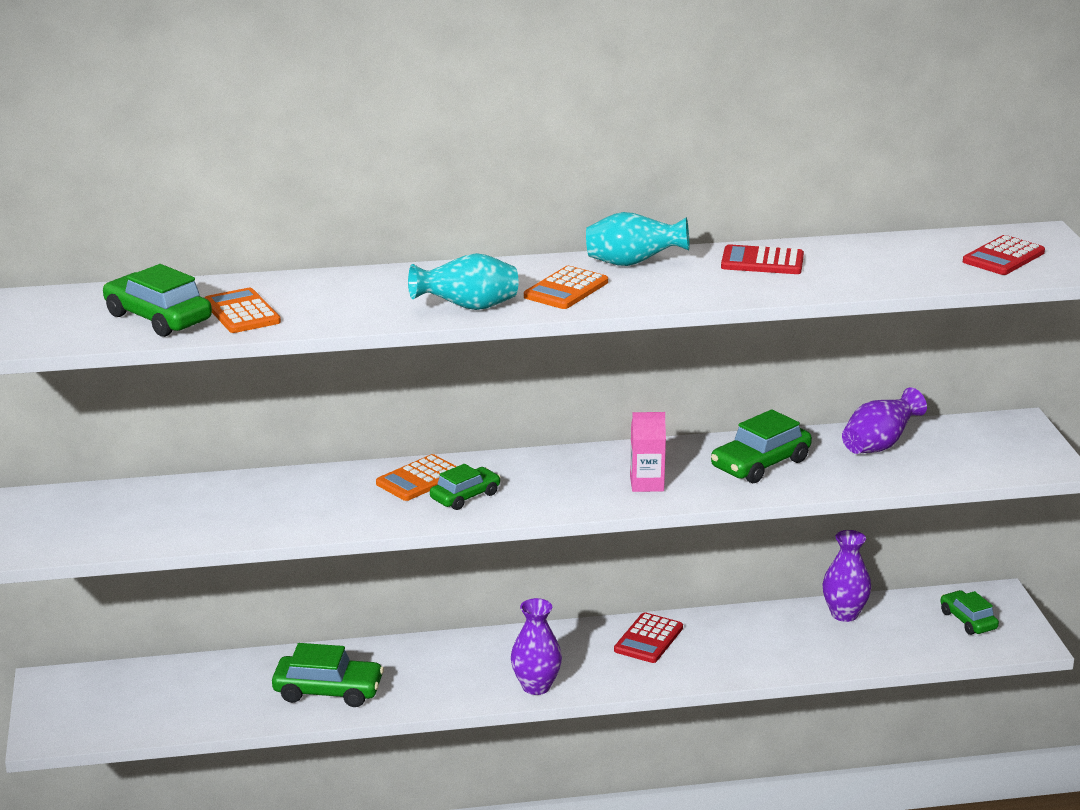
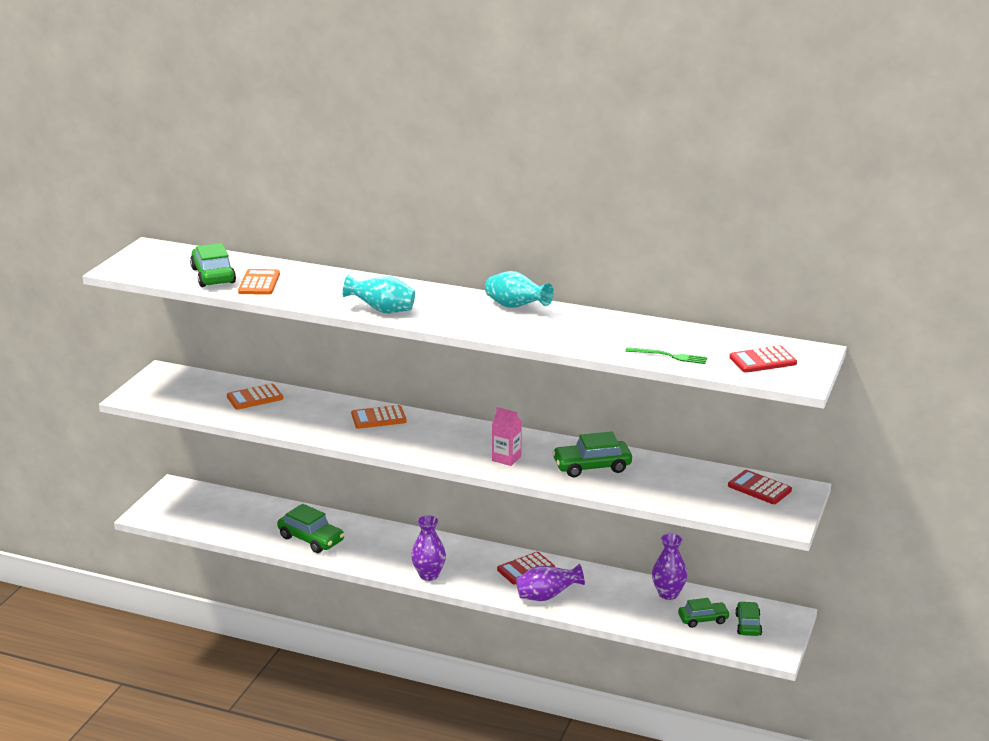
camera: 30 degrees right, 0 degrees up
(465, 496) = (392, 435): green car -> green car (703, 619)
(566, 289) = (453, 313): orange calculator -> orange calculator (255, 398)
(762, 262) = (597, 325): red calculator -> red calculator (759, 488)
(879, 445) = (684, 477): purple vase -> purple vase (547, 597)
(897, 277) = (669, 356): none -> green fork

